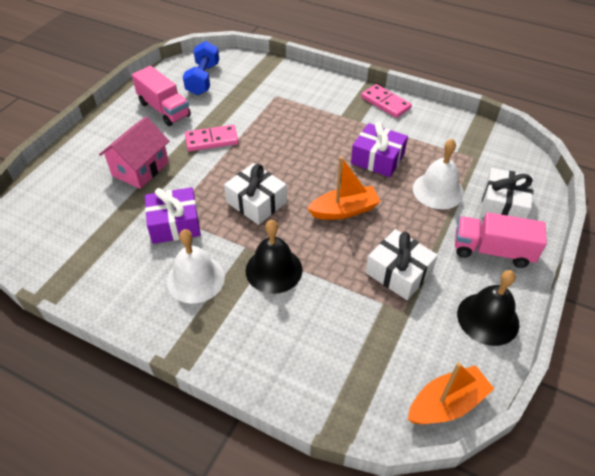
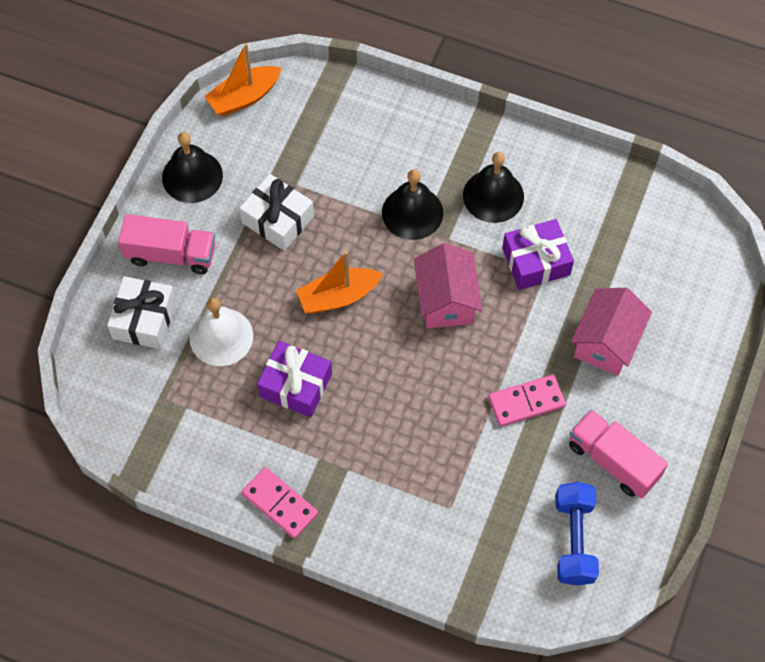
camera: 175 degrees right, 15 degrees up
(195, 279) = (493, 196): white bell -> black bell
(256, 202) = (446, 300): white gift -> pink house

